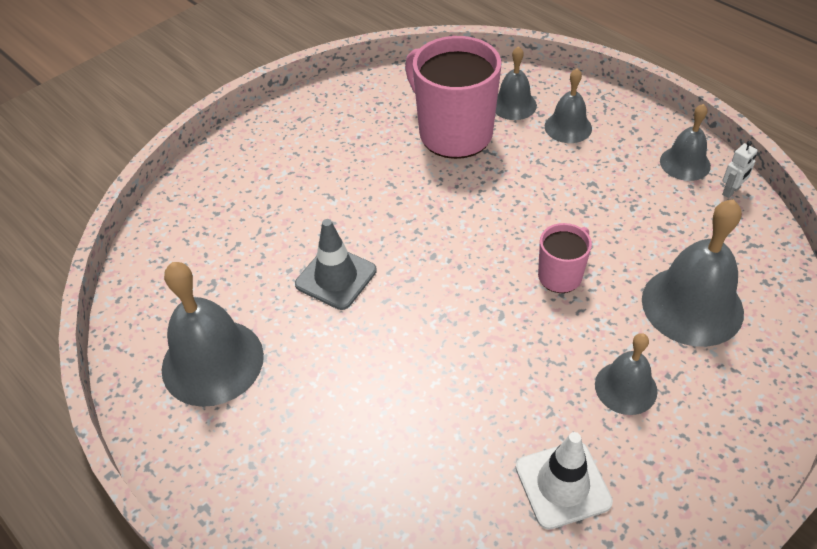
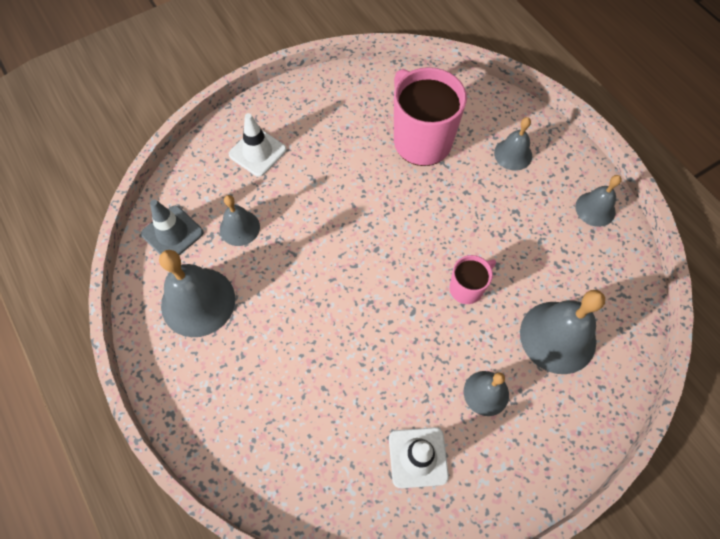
camera: 10 degrees right, 15 degrees up
(252, 181) = (257, 152): none -> white traffic cone
(336, 277) = (300, 251): grey traffic cone -> grey traffic cone (172, 233)
(513, 105) = (476, 123): grey bell -> grey bell (239, 228)
(731, 191) = (623, 243): white robot -> none

